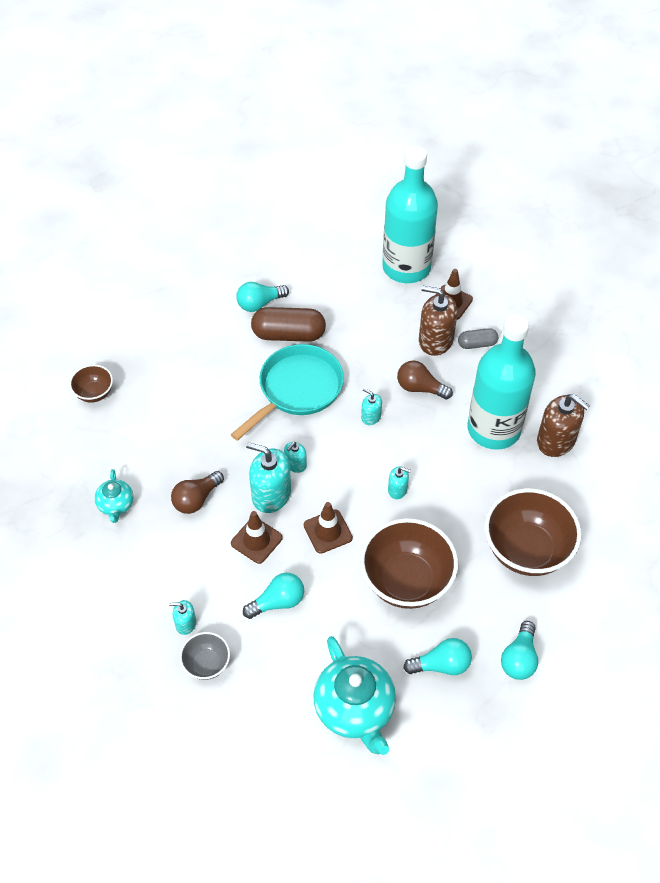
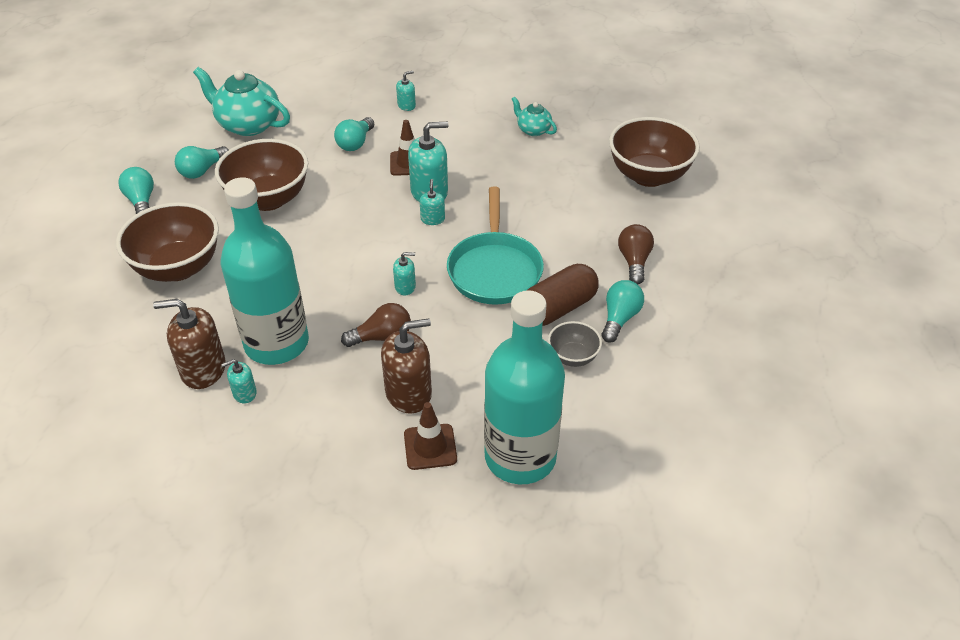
camera: 140 degrees right, 10 degrees down
(94, 393) = (648, 176): brown bowl -> brown bowl, size x2.00
(196, 499) = (482, 161): brown light bulb -> brown light bulb (634, 261)
(207, 664) = (370, 97): grey bowl -> grey bowl (573, 357)
(328, 531) = (360, 194): brown traffic cone -> none
(397, 490) = (328, 248): turquoise soap dispenser -> turquoise soap dispenser (244, 393)
(477, 344) = (360, 417): grey capsule -> none

